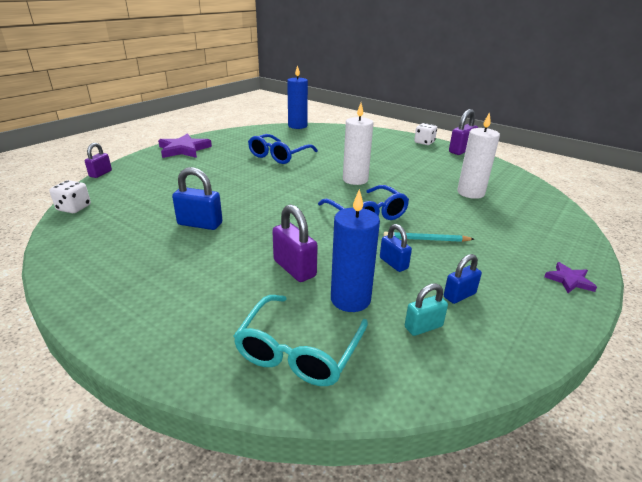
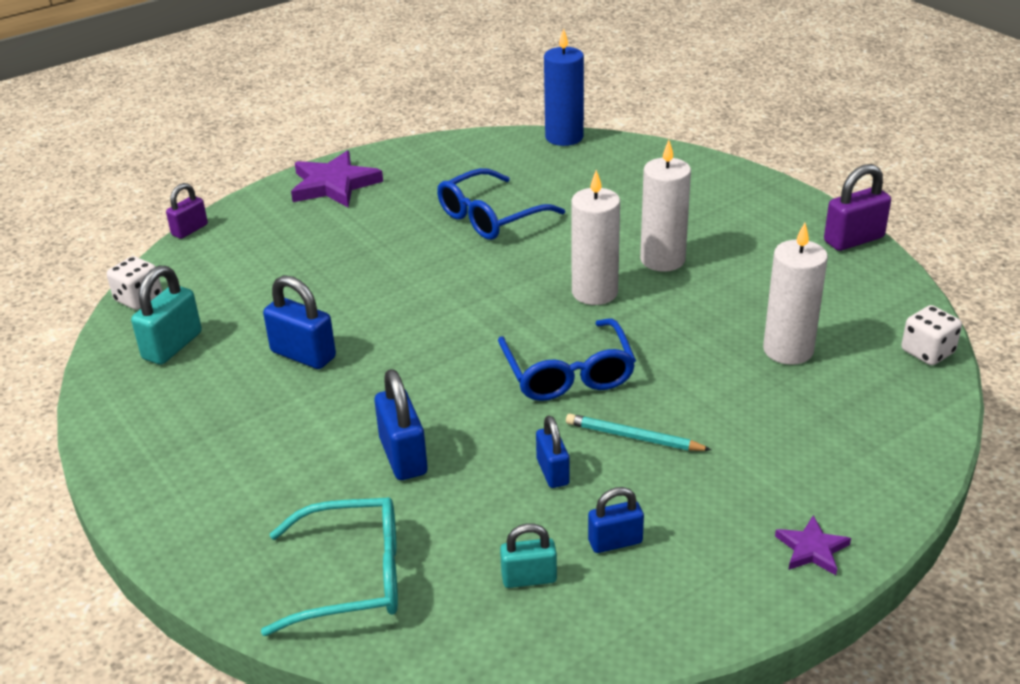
camera: 20 degrees right, 5 degrees up
(106, 229) = (172, 346): none -> turquoise padlock
(294, 268) = (403, 456): purple padlock -> blue padlock
(299, 350) = (351, 577): turquoise glasses -> turquoise glasses turned 135 degrees counterclockwise
(350, 299) = (454, 519): blue candle -> none
(379, 164) = (662, 260): none -> white candle
(424, 142) = (793, 208): white dice -> white dice (927, 352)

